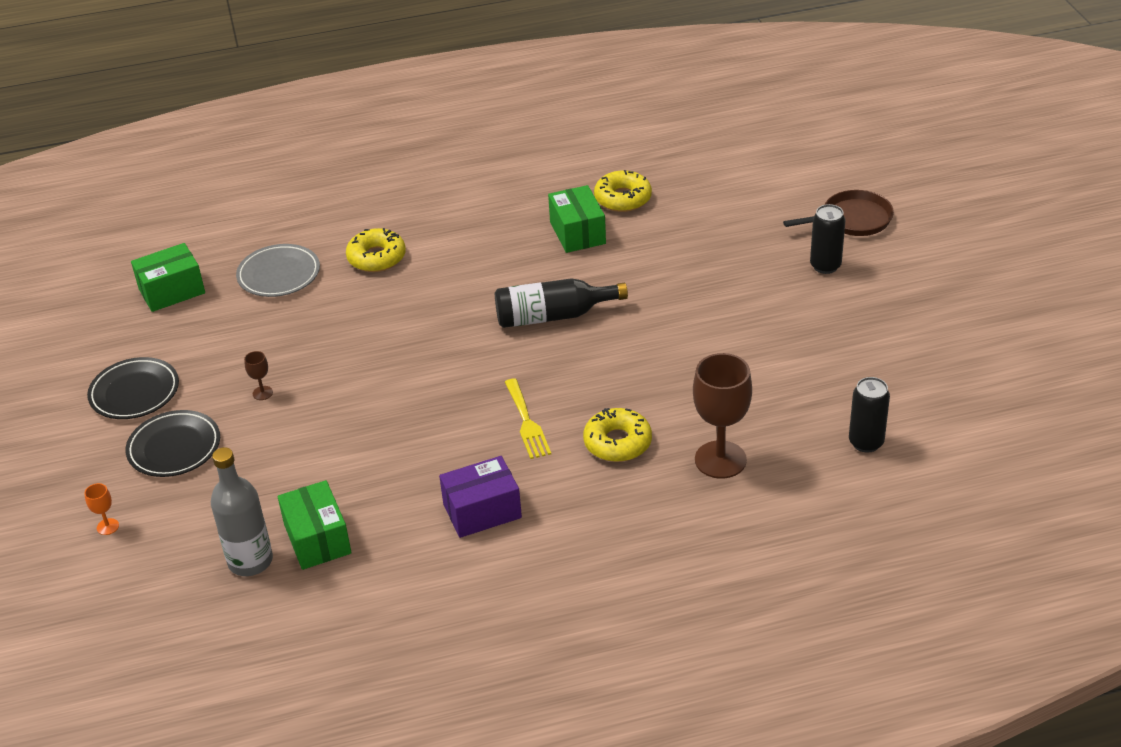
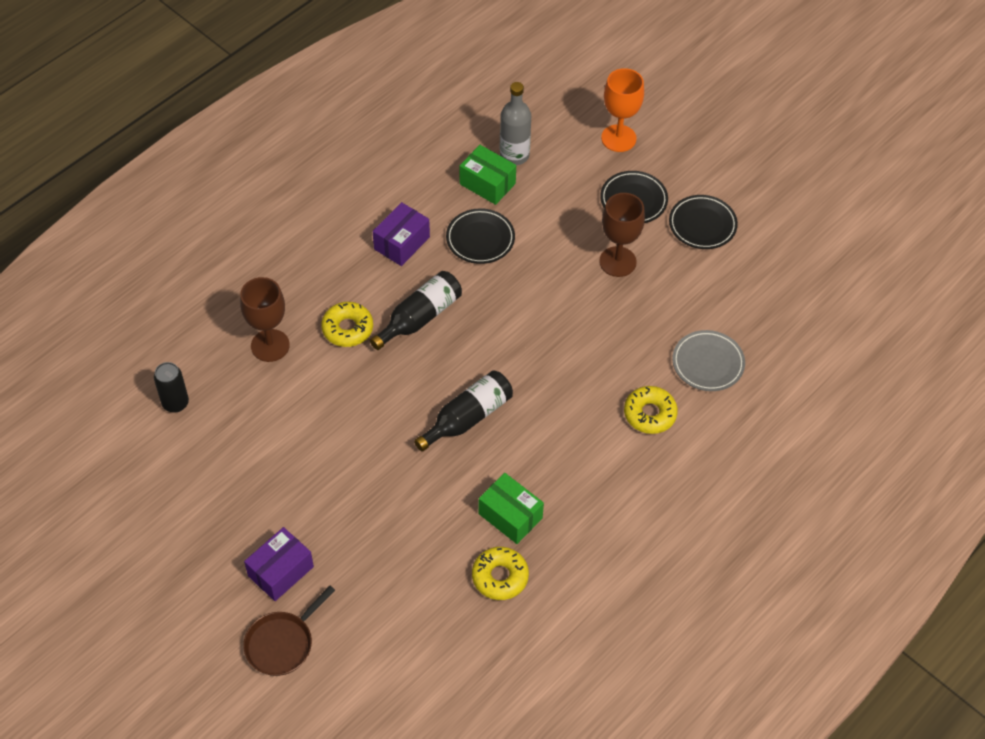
camera: 145 degrees right, 15 degrees up
(107, 526) = (618, 138): orange goblet -> orange goblet, size x2.38
(172, 291) = (770, 313): green box -> none
(262, 393) = (617, 262): brown goblet -> brown goblet, size x2.38
(386, 477) = (480, 239): none -> black plate
(527, 422) = (420, 317): yellow fork -> black bottle
(825, 266) = (281, 571): black can -> purple box

